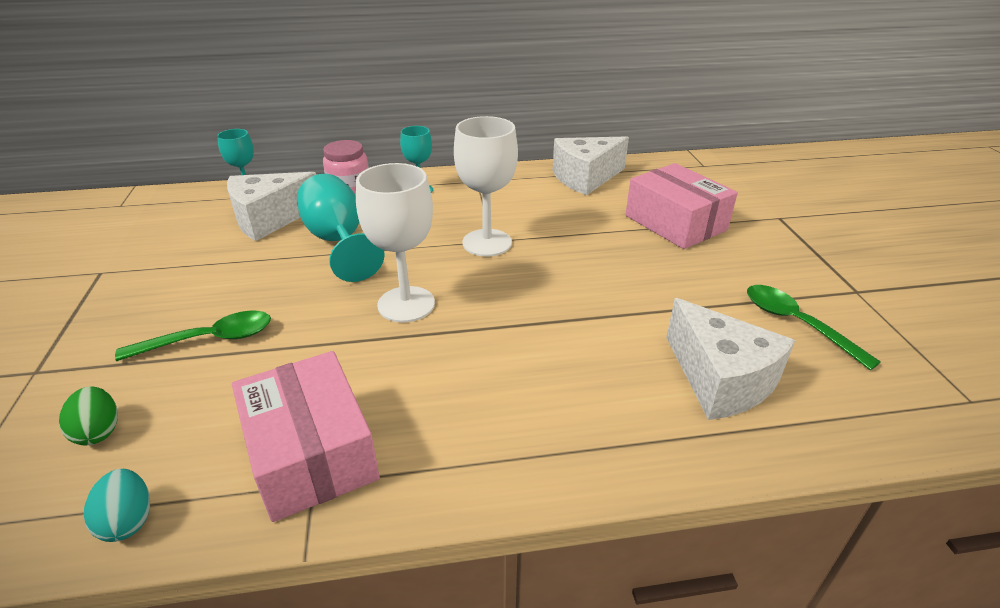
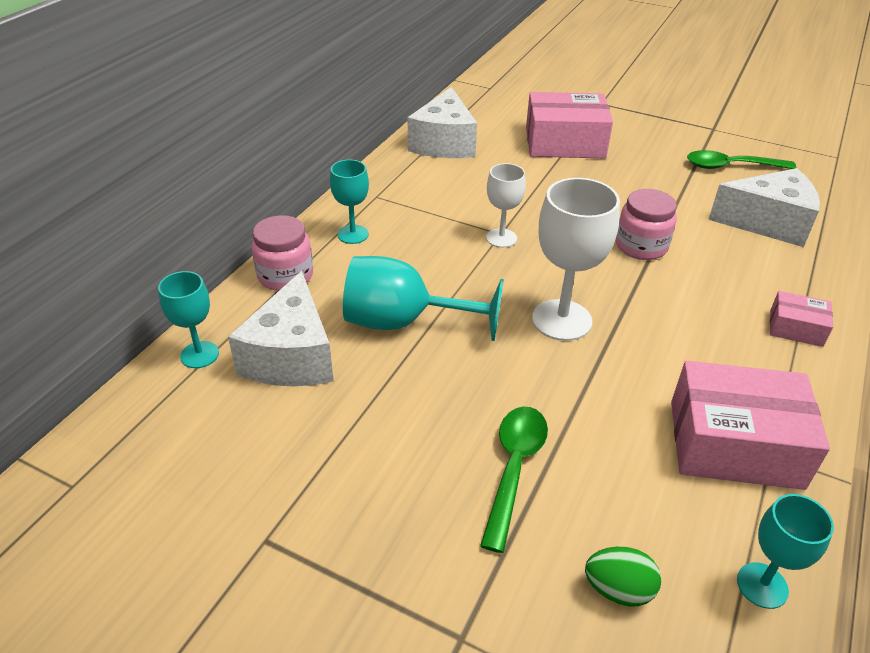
camera: 55 degrees left, 5 degrees up
(128, 520) = (762, 585): turquoise egg -> turquoise goblet
(487, 243) = (501, 238): white goblet -> white goblet, size x0.59
(538, 451) = (796, 328): none -> pink box
(563, 311) = (641, 246): none -> pink jar

